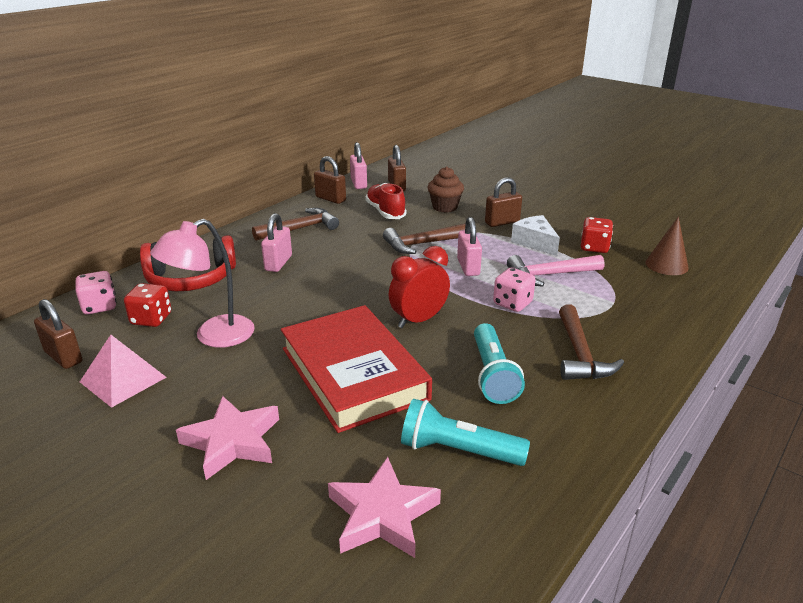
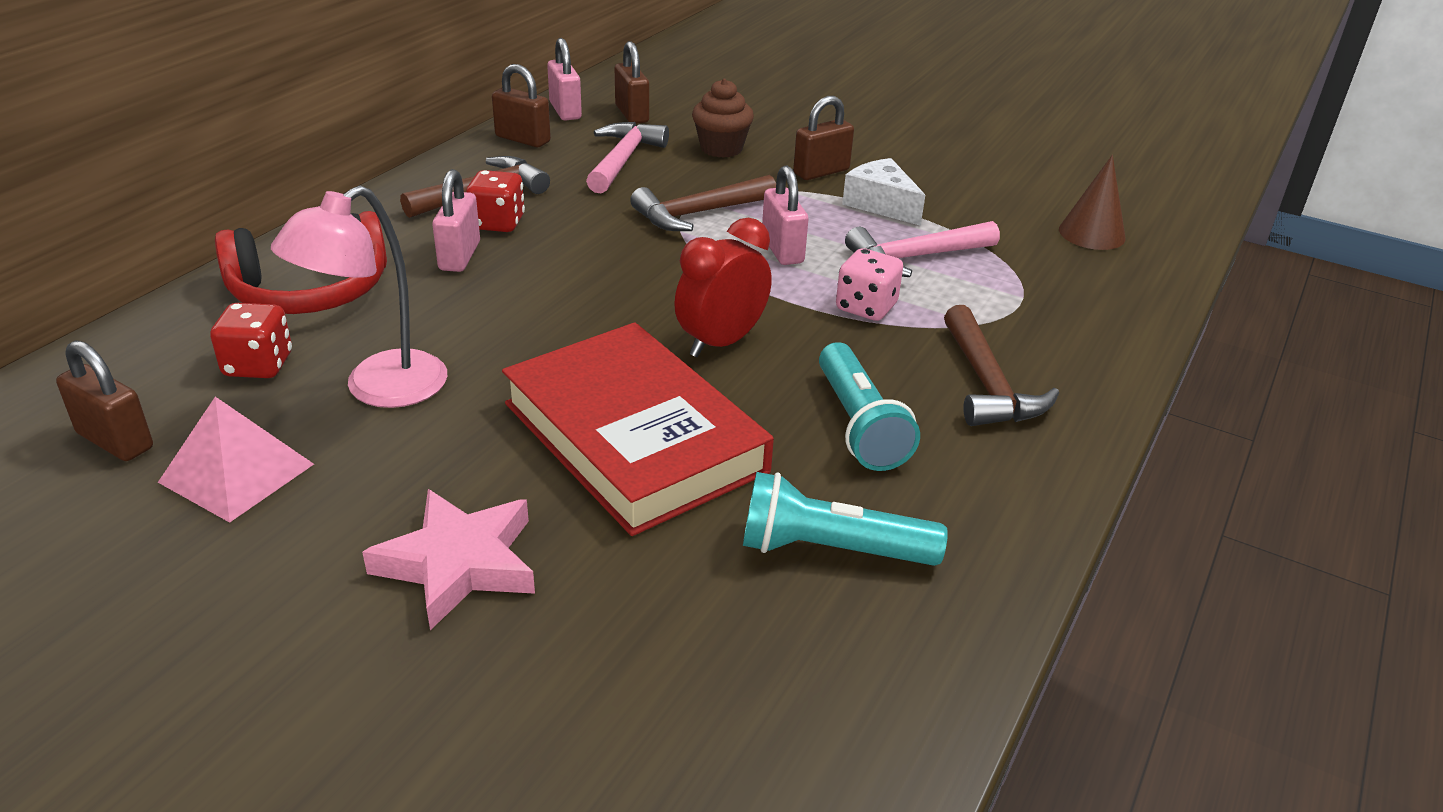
camera: 10 degrees left, 5 degrees up
(99, 306) = (156, 347): pink dice -> none
(382, 514) = (734, 659): pink star -> none
(385, 212) = (623, 160): red shoe -> pink hammer
(594, 247) = (976, 209): red dice -> red dice (497, 223)

